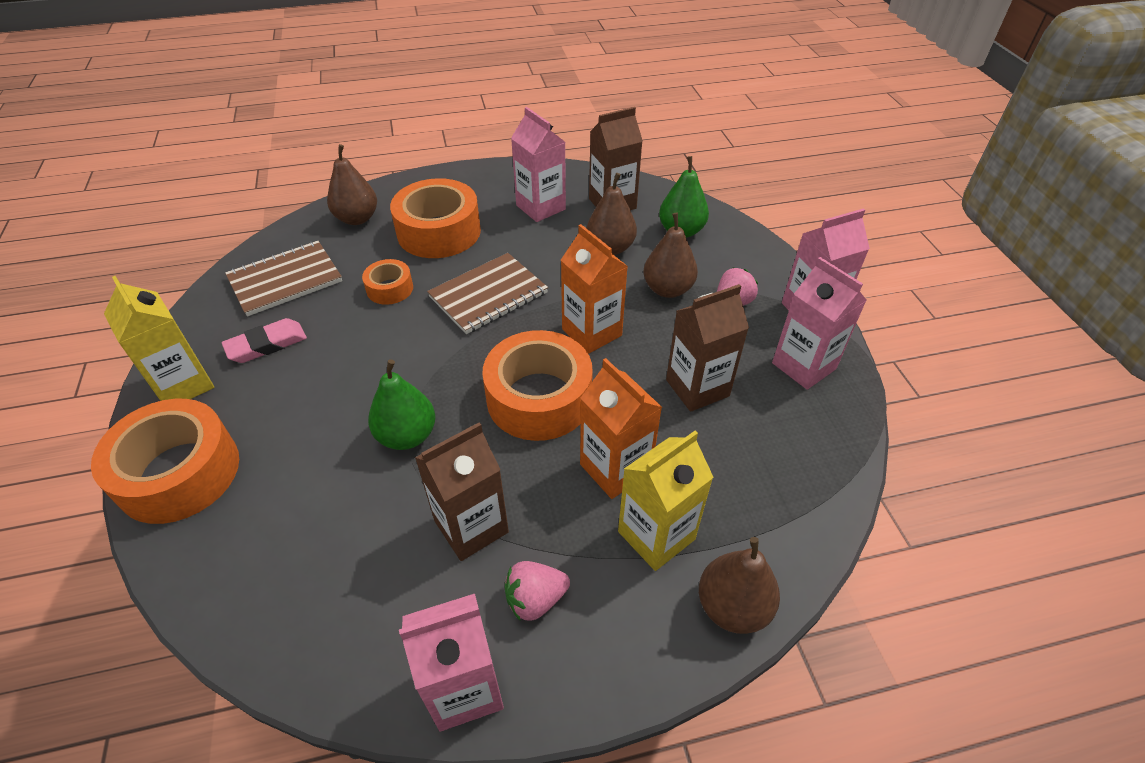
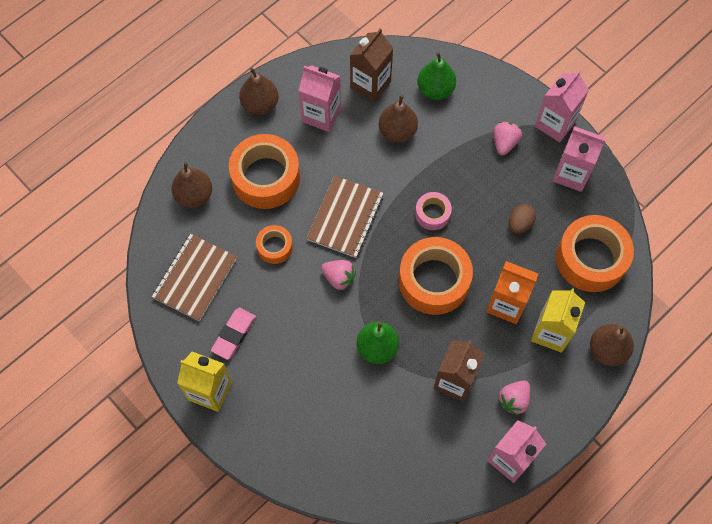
camera: 30 degrees left, 20 degrees up
(179, 473) = (267, 443): orange tape -> orange tape (591, 259)
(430, 345) = (339, 278): none -> pink strawberry
(592, 332) = (432, 214): orange carton -> pink tape
(668, 289) = (458, 151): brown pear -> brown pear (260, 104)
(697, 388) = (520, 223): brown carton -> brown egg

